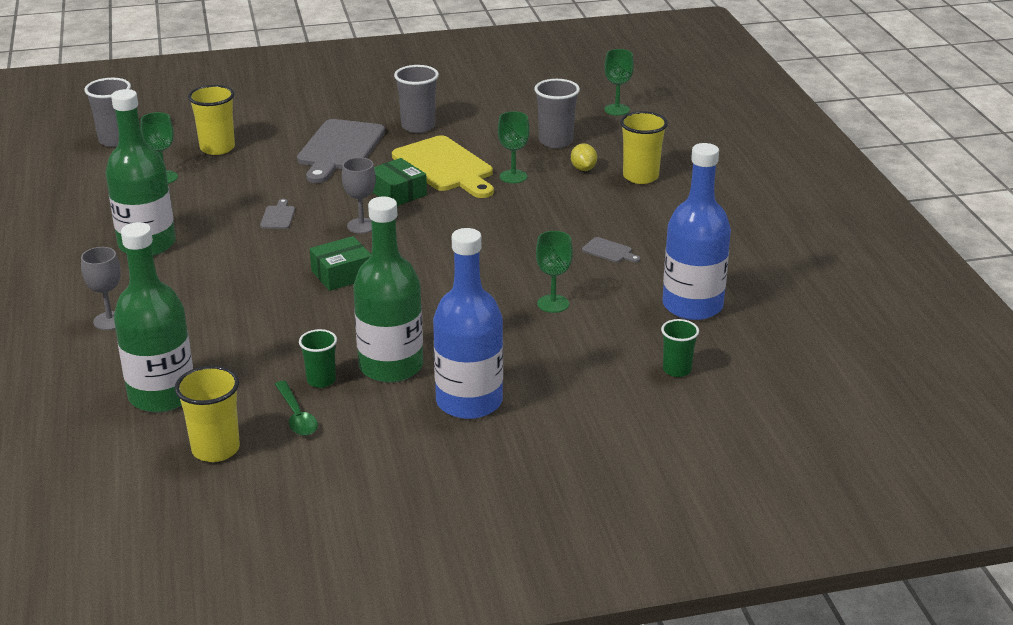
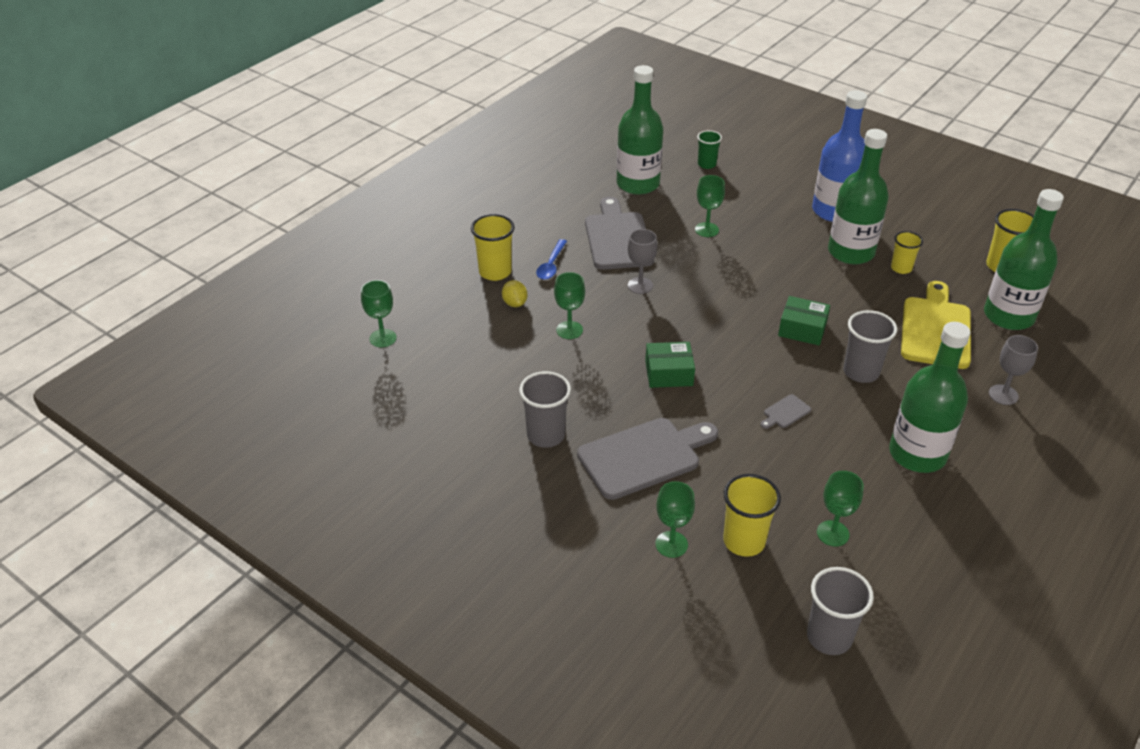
camera: 130 degrees left, 10 degrees up
(260, 127) = (671, 544): none -> green goblet
(297, 416) = (937, 257): green spoon -> none
(321, 380) = (901, 268): green cup -> yellow cup
(361, 226) = (737, 360): grey goblet -> grey goblet (640, 285)
(398, 193) = (669, 373): green box -> green box turned 75 degrees clockwise
(445, 167) = (598, 374): yellow cutting board -> yellow cutting board (936, 329)
(556, 141) = (483, 340): grey cup -> grey cup (861, 372)
(583, 169) = (515, 303): yellow lemon -> yellow lemon turned 60 degrees counterclockwise
(609, 251) = (618, 238): grey cutting board -> grey cutting board, size x2.43
(613, 203) = (551, 265): none -> blue spoon
(692, 306) = (638, 184): blue bottle -> green bottle

